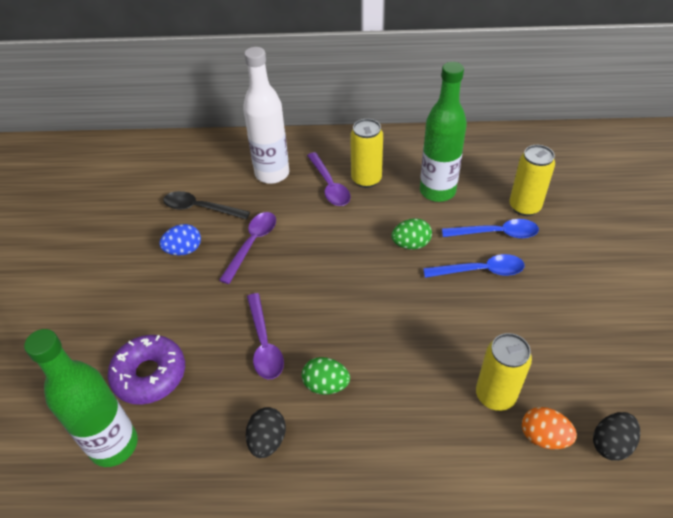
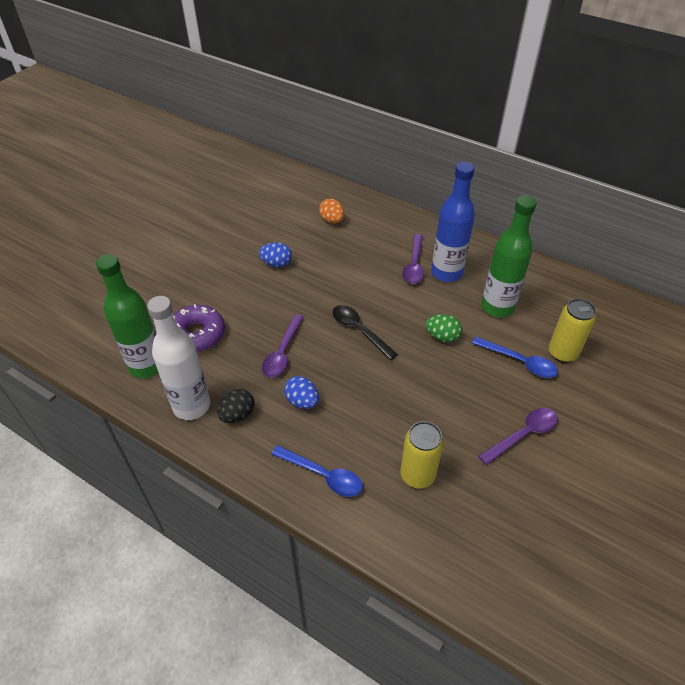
camera: 30 degrees right, 0 degrees up
(200, 208) = (308, 239): black spoon -> black spoon (359, 330)
(252, 244) = (326, 281): purple spoon -> purple spoon (523, 434)
(272, 174) = (378, 237): white bottle -> white bottle (191, 406)
(326, 385) = (302, 401): green egg -> blue egg
(366, 179) = (446, 273): yellow can -> blue bottle
(481, 271) = (482, 383): blue spoon -> blue spoon (323, 475)
(543, 437) = (430, 523): orange egg -> orange egg (332, 220)
(611, 444) = (479, 559): black egg -> none

